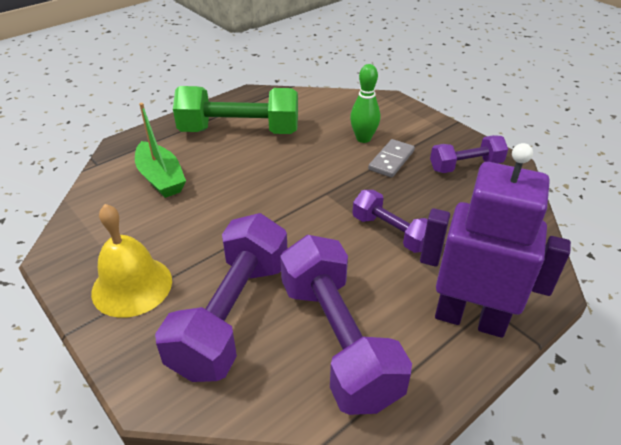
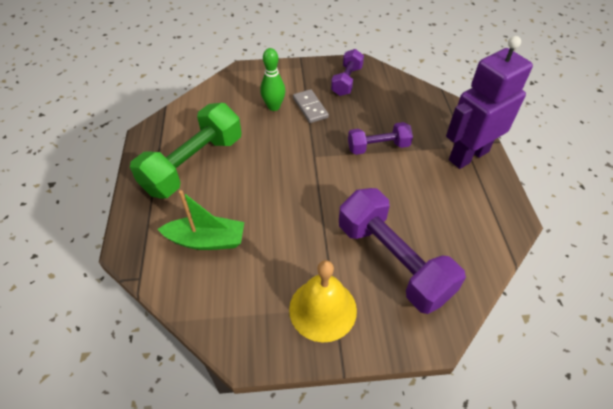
camera: 55 degrees left, 10 degrees up
(338, 340) = (448, 219): purple dumbbell -> none

